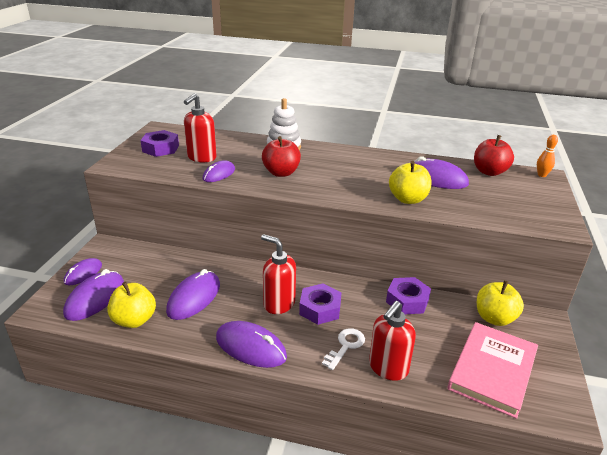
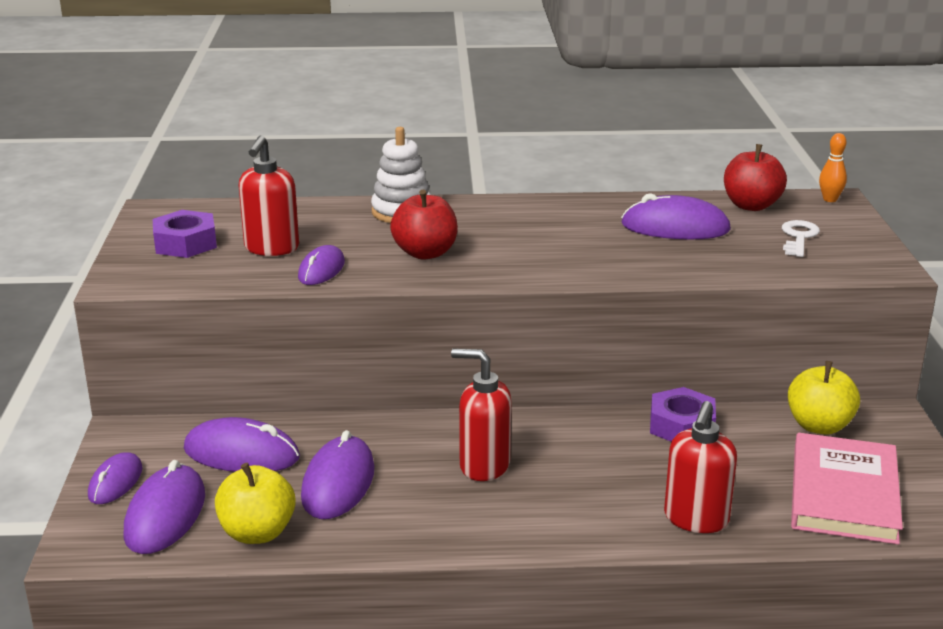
camera: 15 degrees left, 5 degrees down
(250, 347) = (474, 533): purple mouse -> purple mouse (241, 454)
(320, 309) = (553, 461): purple nut -> none
(345, 346) = (619, 503): white key -> white key (798, 237)
(408, 199) = (650, 263): yellow apple -> none

